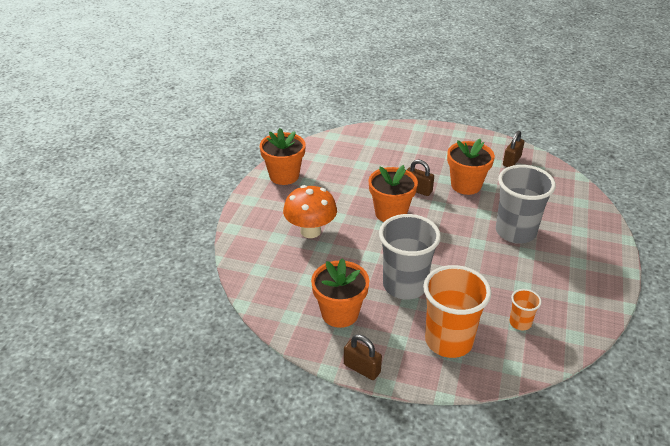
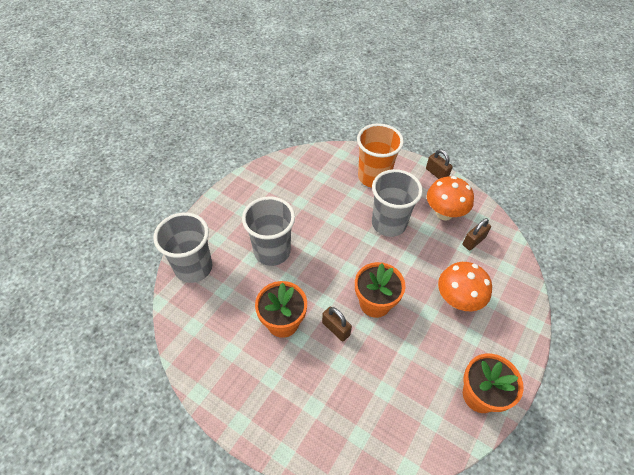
camera: 165 degrees left, 15 degrees up
(340, 313) = (444, 213): orange flower pot -> orange mushroom
(511, 161) = (211, 348): brown padlock -> brown padlock (473, 241)
(520, 323) = (319, 177): orange cup -> none
(578, 204) = (193, 267): none -> grey cup

